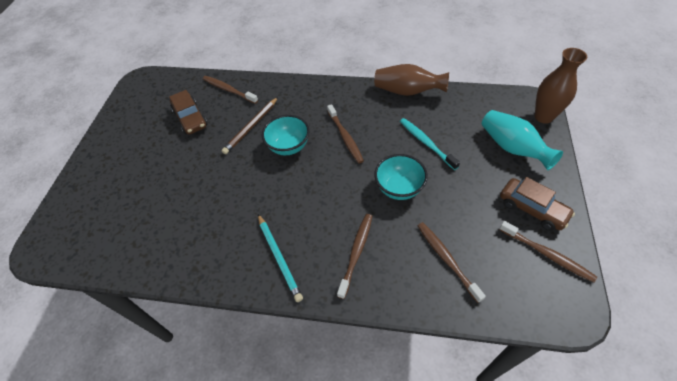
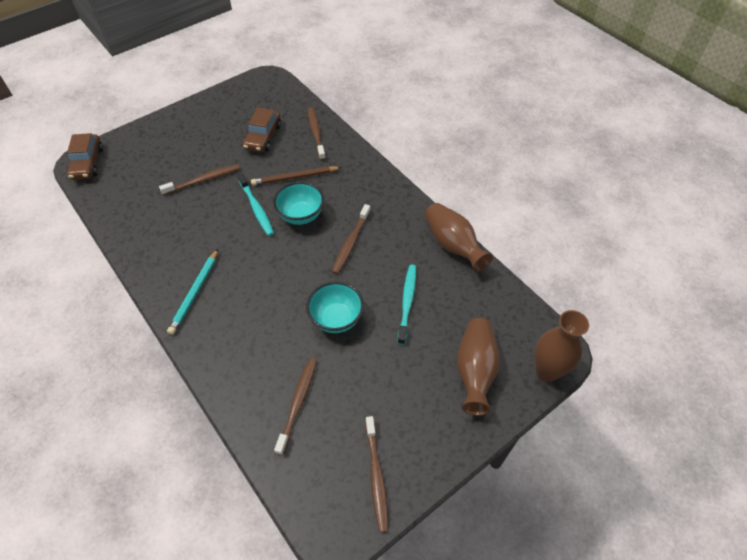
camera: 40 degrees right, 0 degrees up
(249, 166) = (256, 208): none -> turquoise toothbrush
(356, 253) = (245, 337): brown toothbrush -> brown toothbrush (203, 180)
(512, 148) = (474, 371): turquoise vase -> brown vase
(532, 209) = (417, 433): brown car -> brown car (88, 163)

